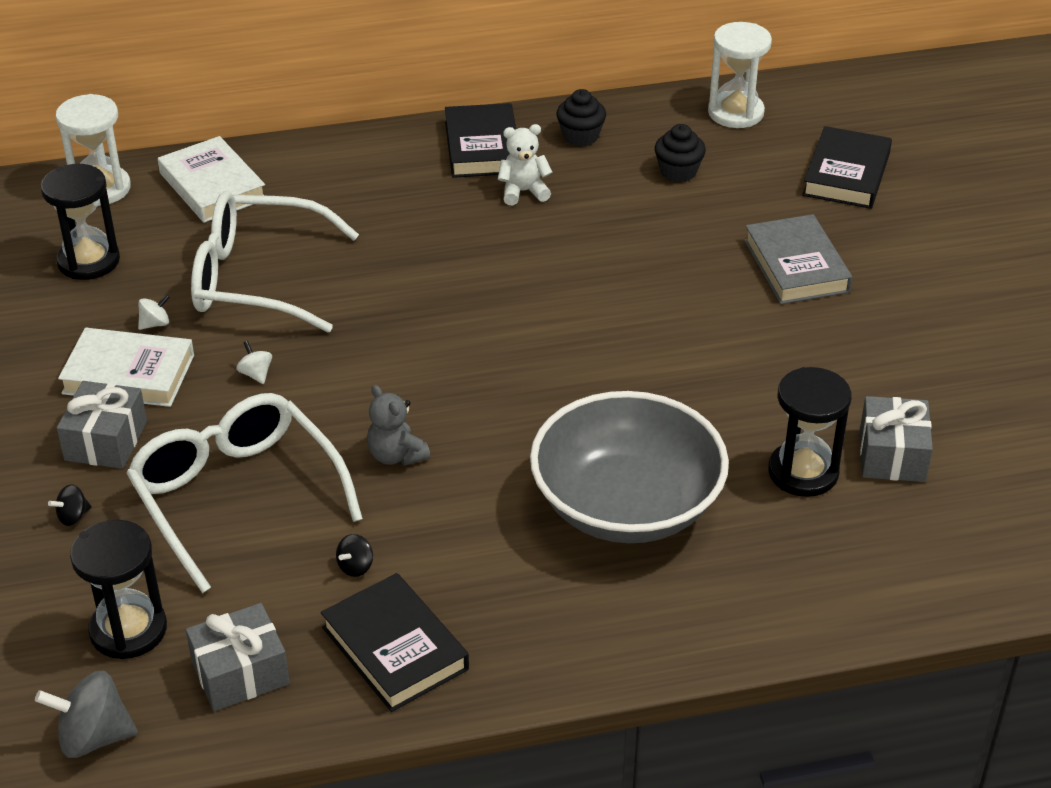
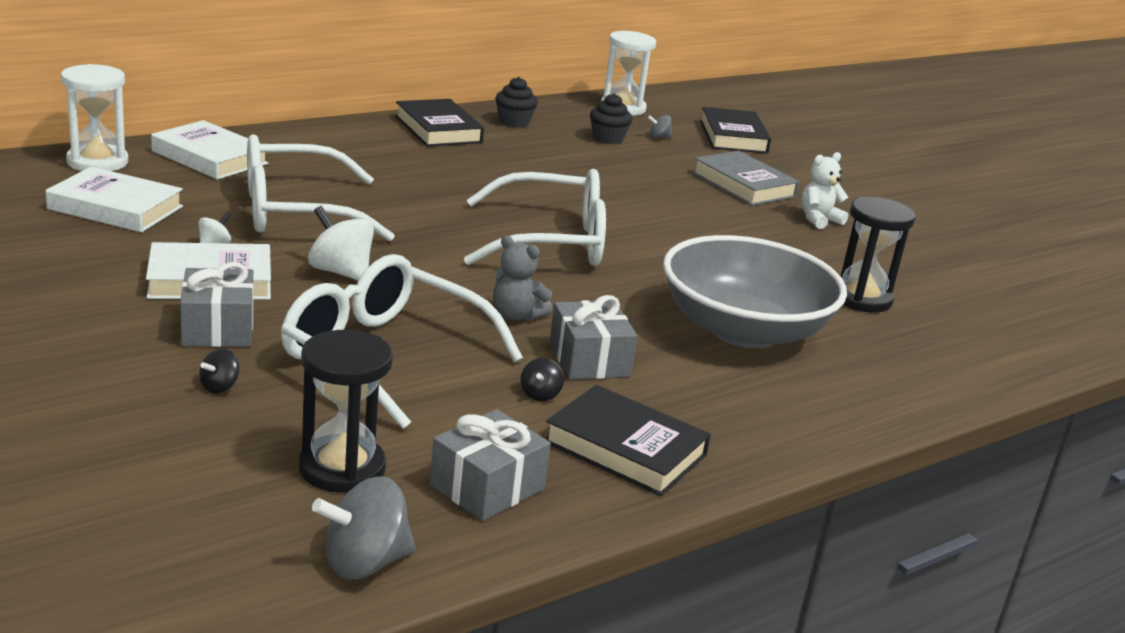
camera: 25 degrees left, 15 degrees down
(88, 261) = (116, 208): black hourglass -> white book
(256, 374) = (340, 272): white spinning top -> white spinning top, size x1.94
(501, 347) = (552, 241): none -> white glasses
(523, 192) = (493, 152): white teddy bear -> white teddy bear (818, 220)
(745, 172) = (658, 137): none -> grey spinning top
(892, 455) = (915, 283): grey gift -> grey gift (589, 360)

